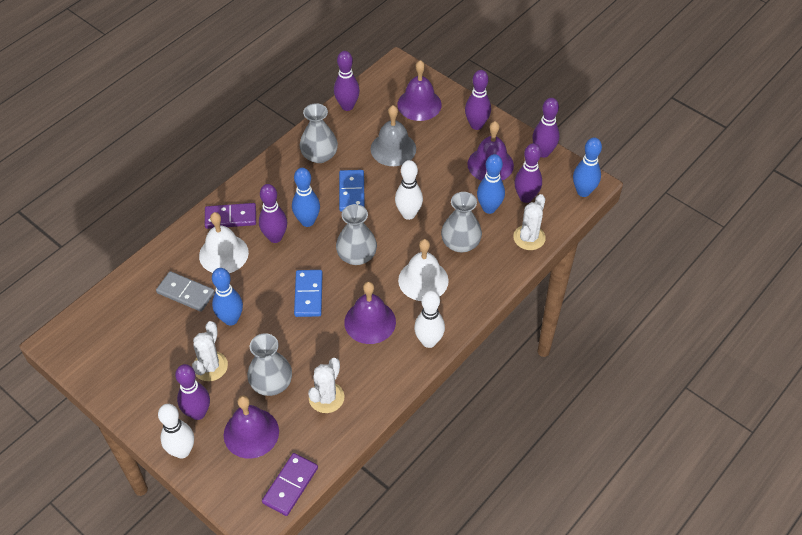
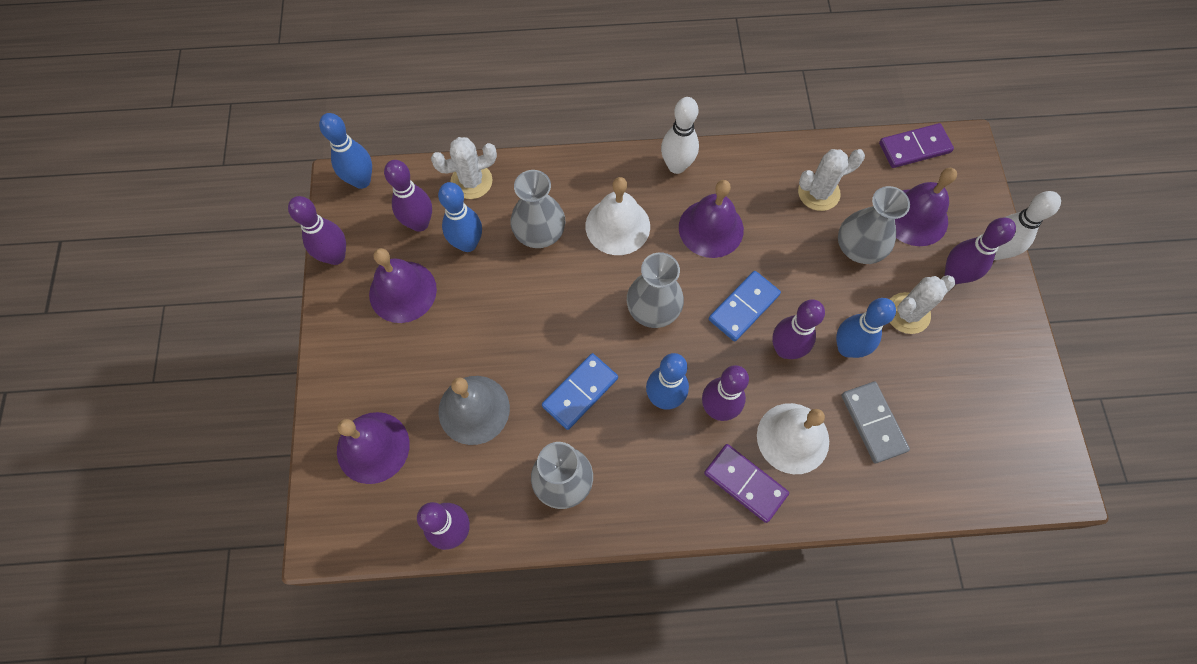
camera: 135 degrees left, 15 degrees up
(408, 214) = (551, 309): white bowling pin -> none
(476, 125) = (352, 355): purple bowling pin -> purple bowling pin (785, 349)

